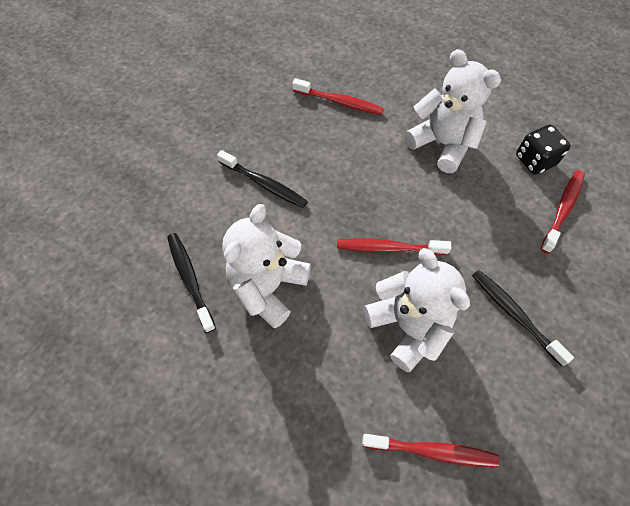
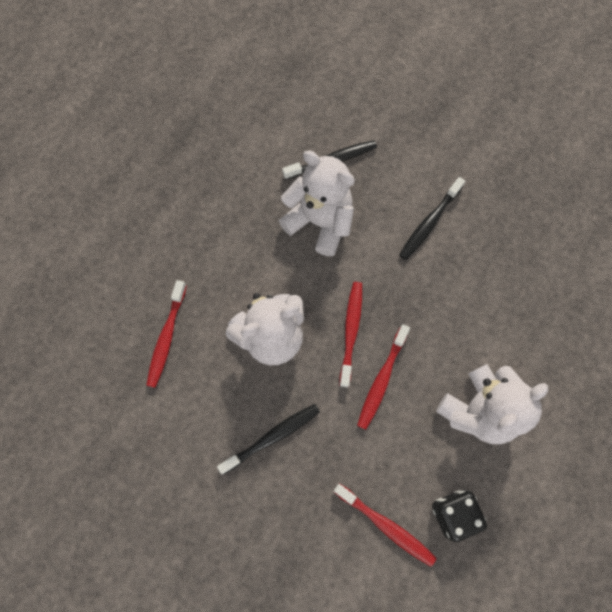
camera: 95 degrees right, 10 degrees up
(339, 102) = (538, 305): red toothbrush -> red toothbrush (382, 379)

